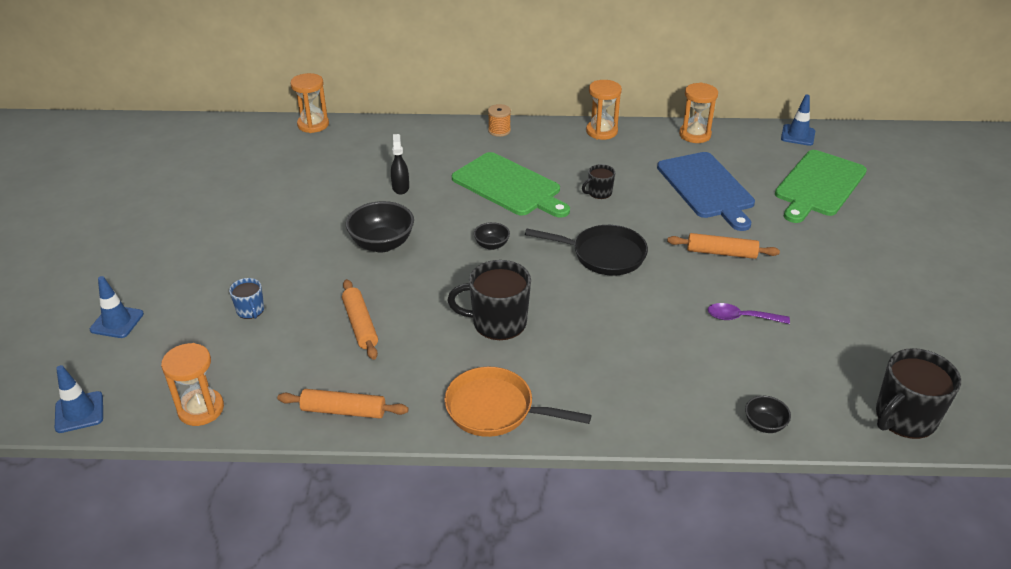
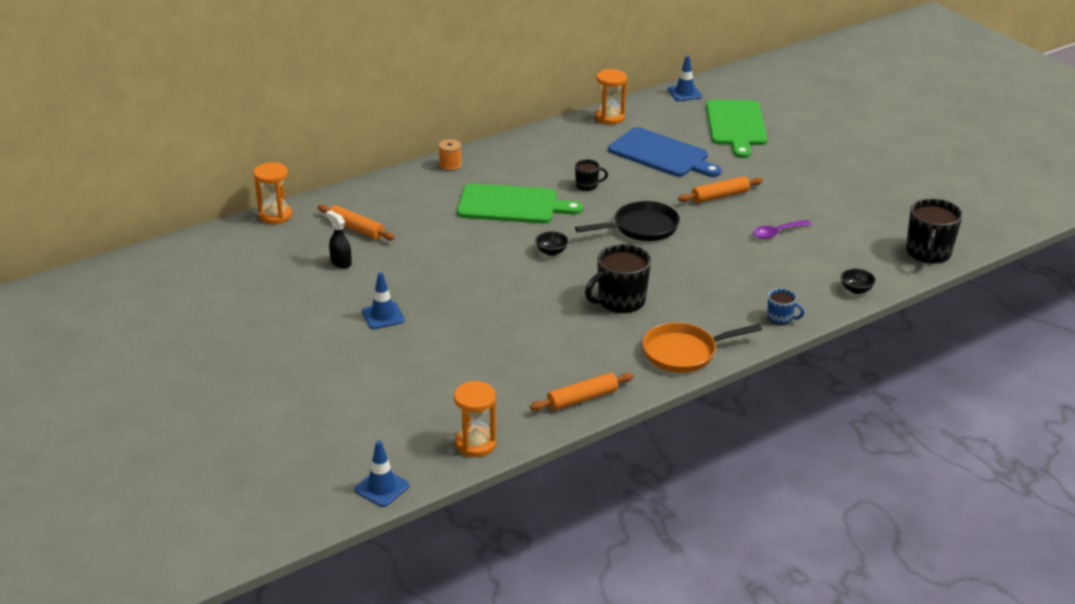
camera: 35 degrees left, 5 degrees down
(117, 322) = (319, 422): blue traffic cone -> blue traffic cone (383, 316)
(250, 310) = (422, 369): blue mug -> blue mug (780, 318)
(360, 325) = (522, 343): orange rolling pin -> orange rolling pin (356, 229)
(382, 244) = (464, 283): black bowl -> none
(400, 187) = (424, 237): black spray bottle -> black spray bottle (341, 262)
(599, 192) = (587, 185): black mug -> black mug turned 120 degrees counterclockwise
(601, 131) = (535, 138): orange hourglass -> none

